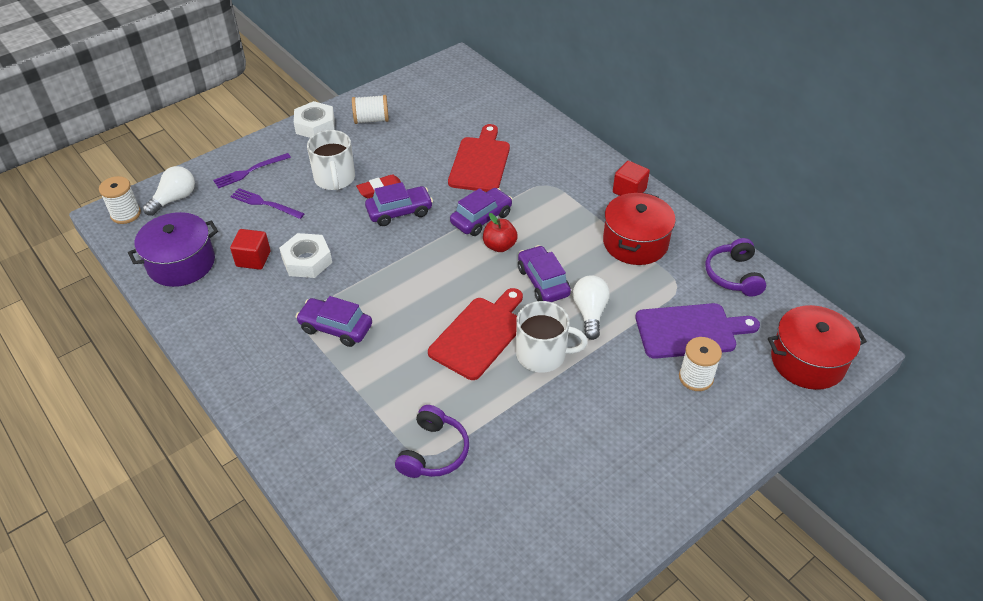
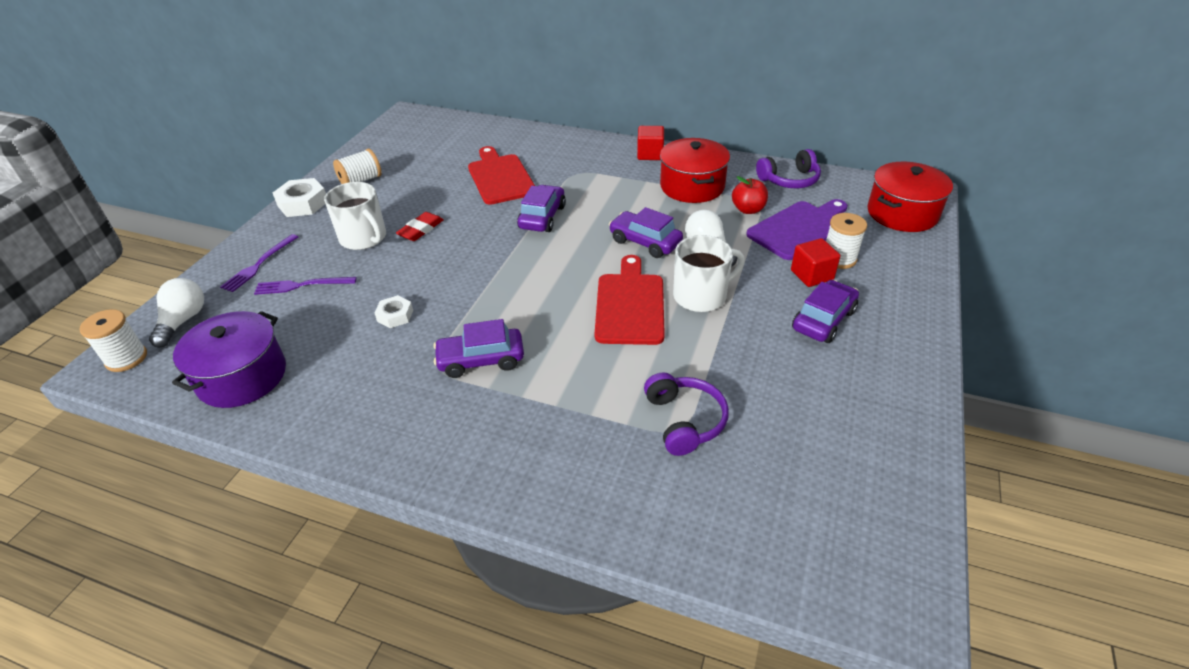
camera: 30 degrees left, 5 degrees down
(253, 259) = (331, 338): red cube -> red cube (811, 275)
(307, 260) = (395, 315): white nut -> white nut, size x0.60
(399, 212) = (457, 240): purple car -> purple car (823, 320)
(499, 246) = (579, 231): red apple -> red apple (748, 209)
(734, 275) = (789, 180): purple headphones -> purple headphones turned 75 degrees counterclockwise

